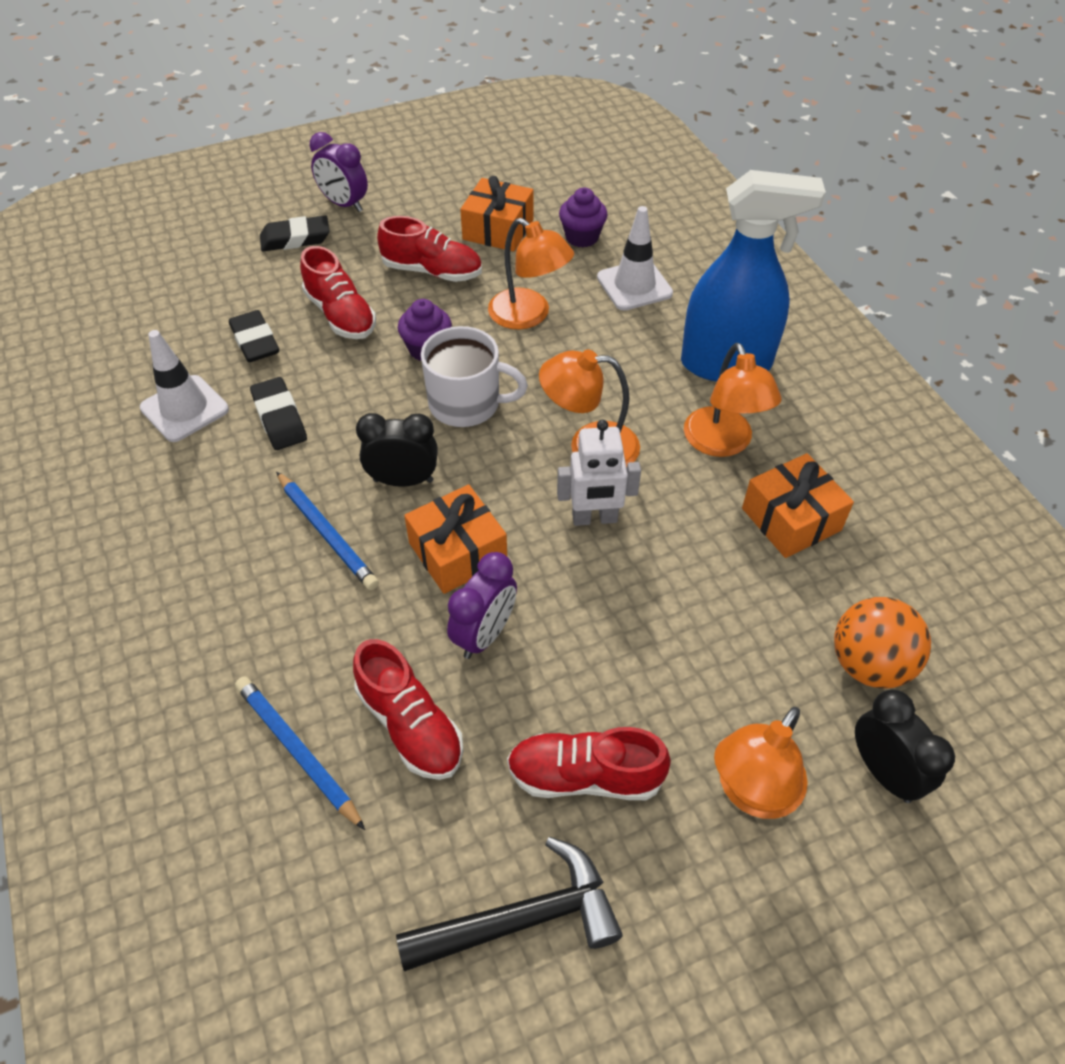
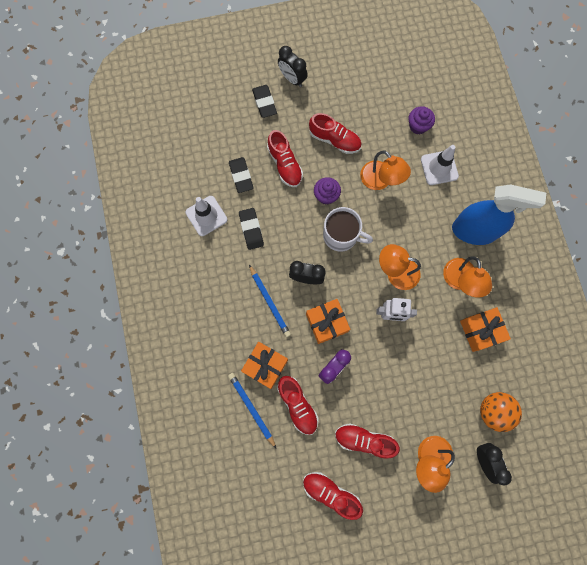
camera: 10 degrees right, 25 degrees up
(295, 239) = (264, 103): black eraser -> black eraser turned 75 degrees clockwise
(344, 204) = (292, 79): purple clock -> black clock
(498, 229) = (373, 113): orange gift -> orange gift (265, 366)
(522, 918) = (331, 493): black hammer -> red shoe

